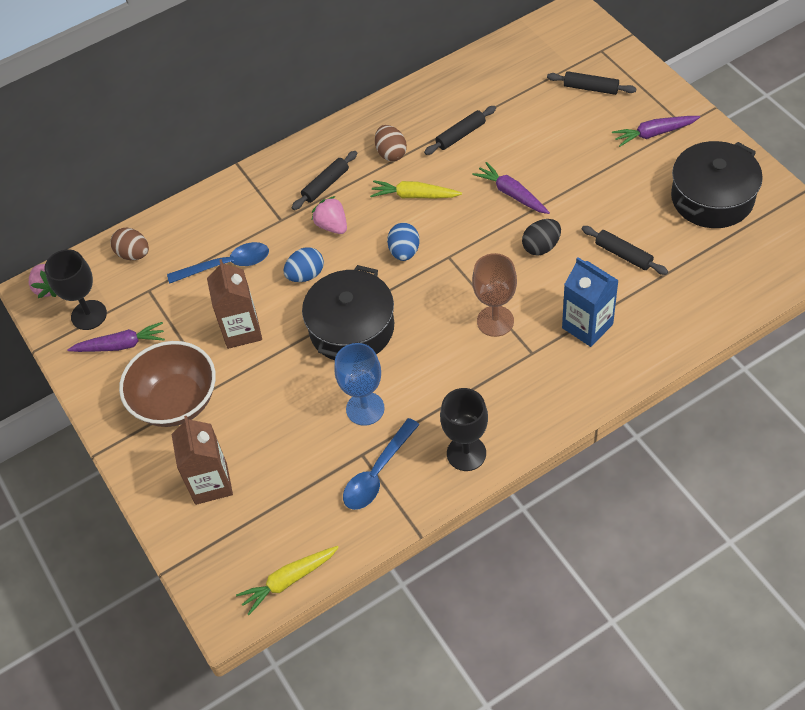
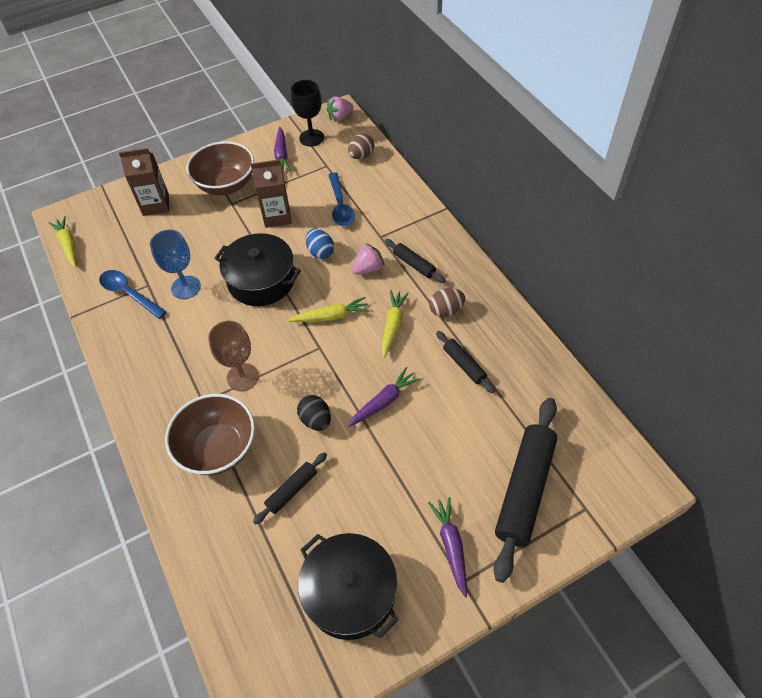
camera: 90 degrees right, 0 degrees up
(404, 252) = (331, 316): blue egg -> yellow carrot
(466, 453) = (125, 349): black goblet -> none
(587, 326) = (218, 448): blue carton -> brown bowl
(590, 88) = (524, 489): black rolling pin -> black rolling pin, size x2.02

